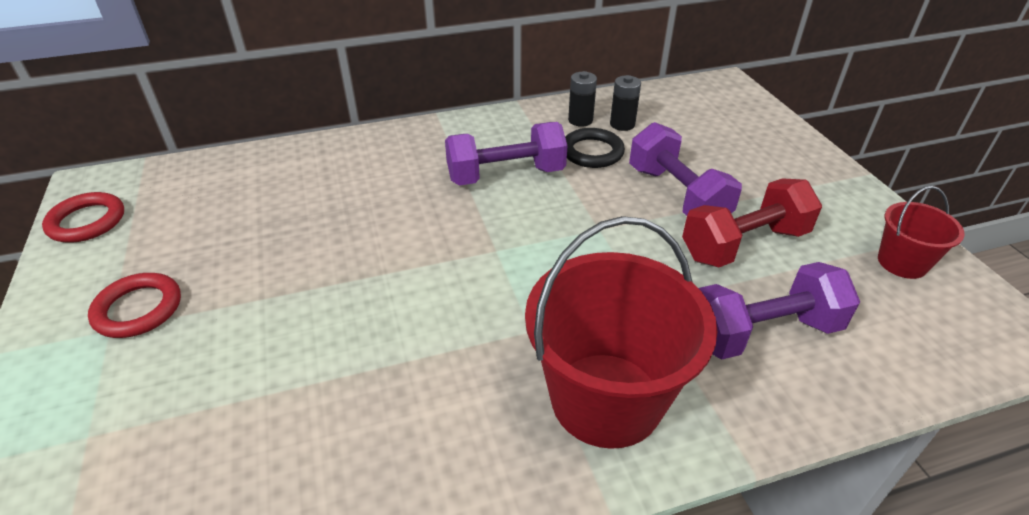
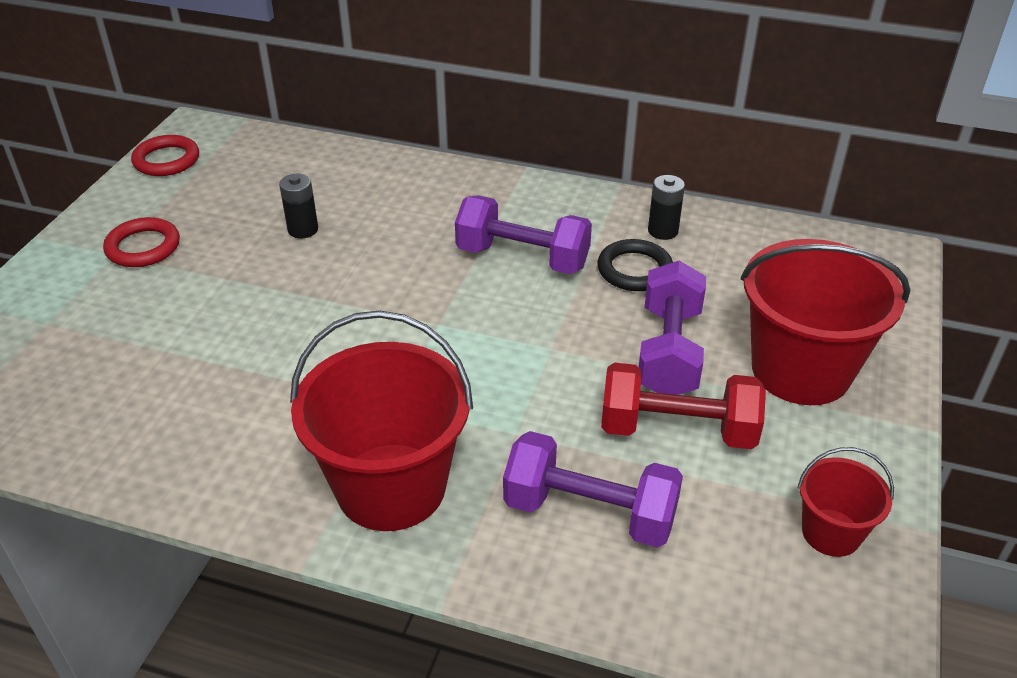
camera: 35 degrees right, 0 degrees up
(622, 124) = (703, 253): black battery -> black battery (303, 229)
(763, 171) = (801, 370): none -> red bucket

